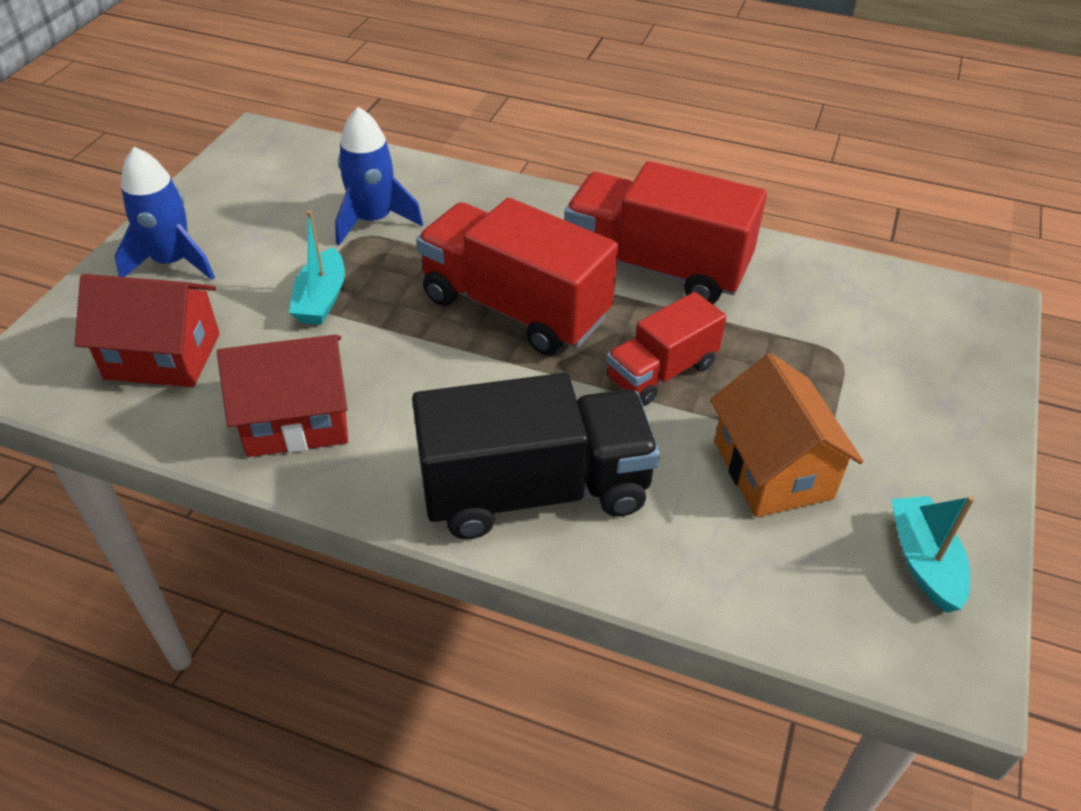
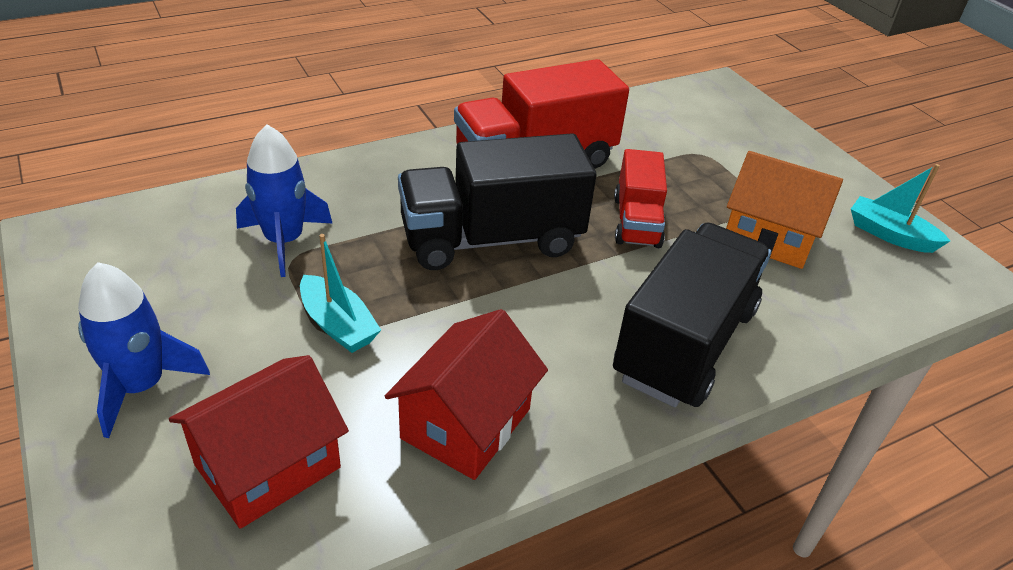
camera: 50 degrees left, 5 degrees down
(515, 308) = (491, 239): red truck -> black truck

